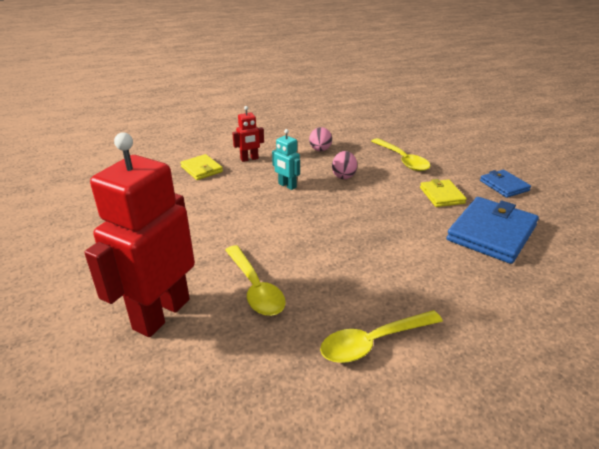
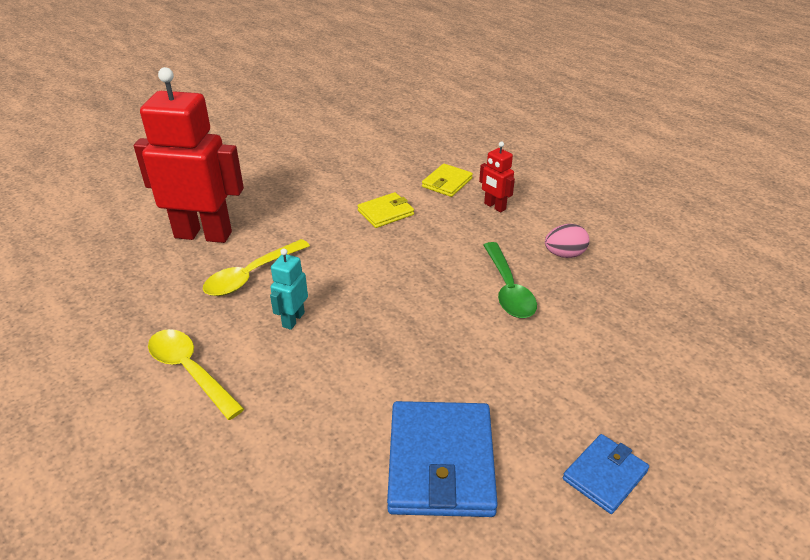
camera: 70 degrees right, 5 degrees up
(287, 186) = (451, 249): turquoise robot -> turquoise robot (293, 319)
(344, 176) = (508, 289): pink egg -> green spoon
(402, 160) = (600, 339): yellow spoon -> none
(442, 195) = (518, 396): yellow wallet -> yellow wallet (385, 212)
(491, 233) = (441, 462): blue wallet -> blue wallet turned 75 degrees clockwise

